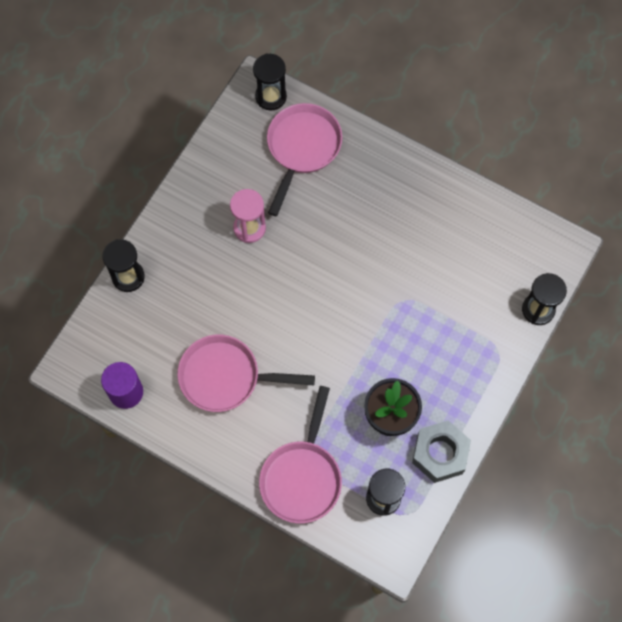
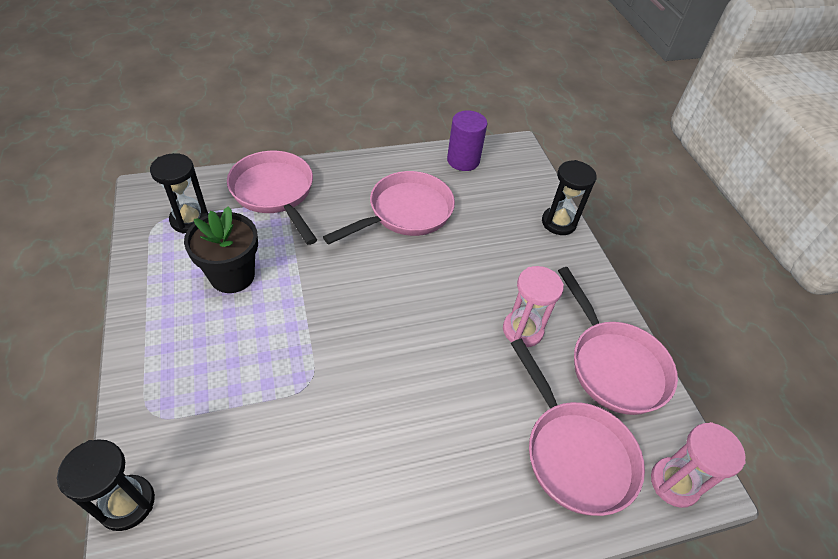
camera: 130 degrees right, 20 degrees down
(223, 166) = (614, 365): none -> pink pan
(271, 97) = (674, 483): black hourglass -> pink hourglass
(440, 454) = (157, 280): grey nut -> none

